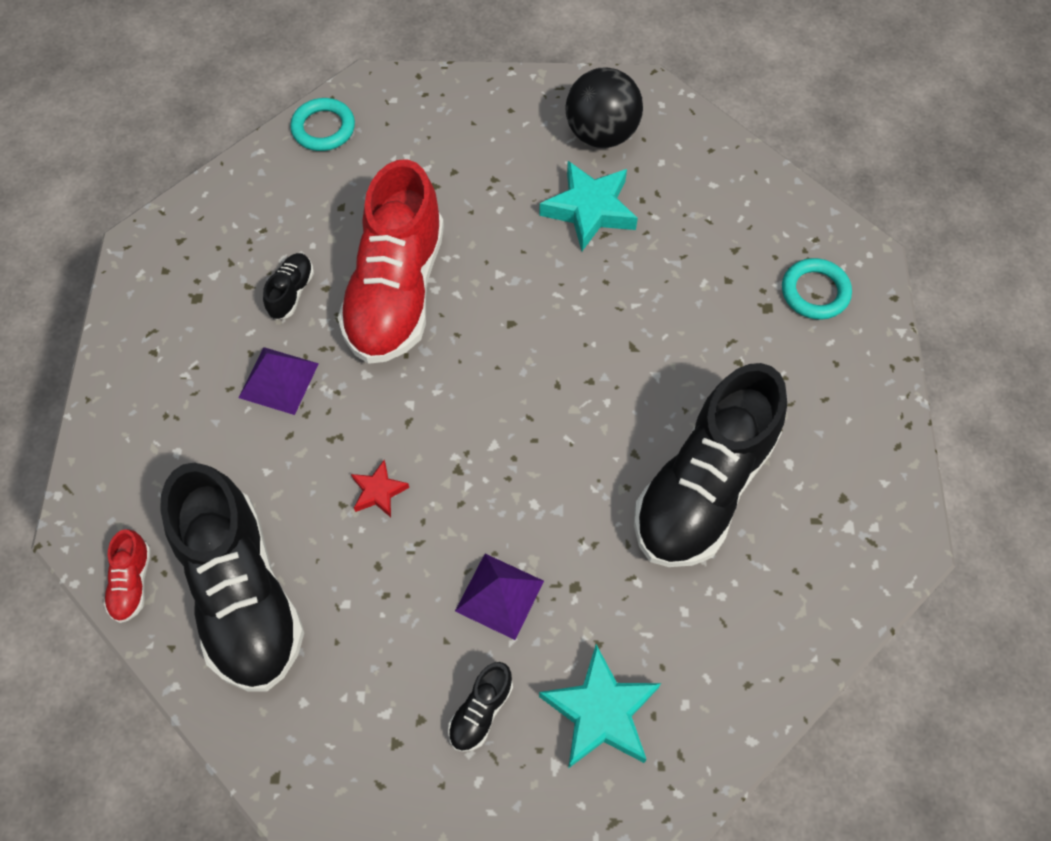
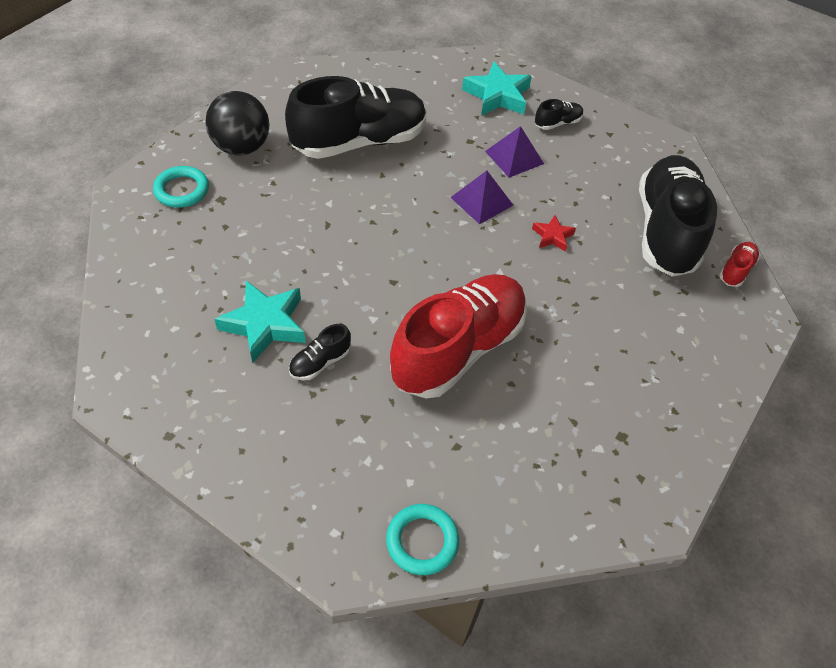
camera: 150 degrees left, 10 degrees down
(278, 380) = (584, 336): purple pyramid -> purple pyramid (482, 201)
(291, 292) = (540, 395): black shoe -> black shoe (320, 362)
(601, 134) = (192, 379): black ball -> black ball (241, 147)

